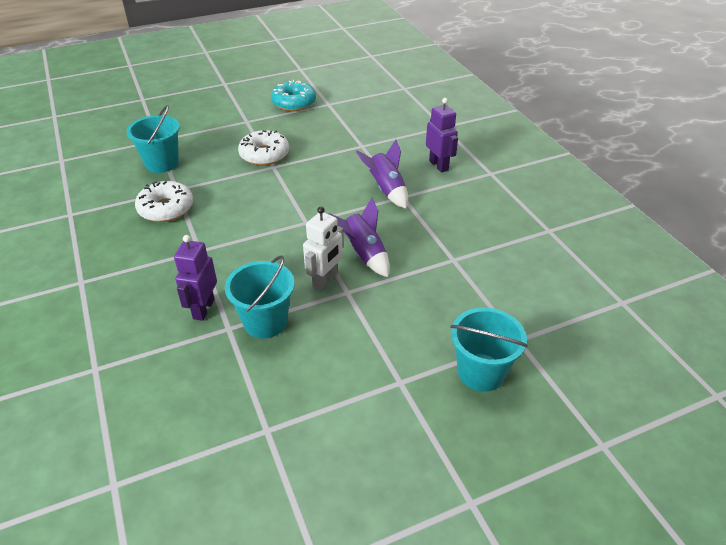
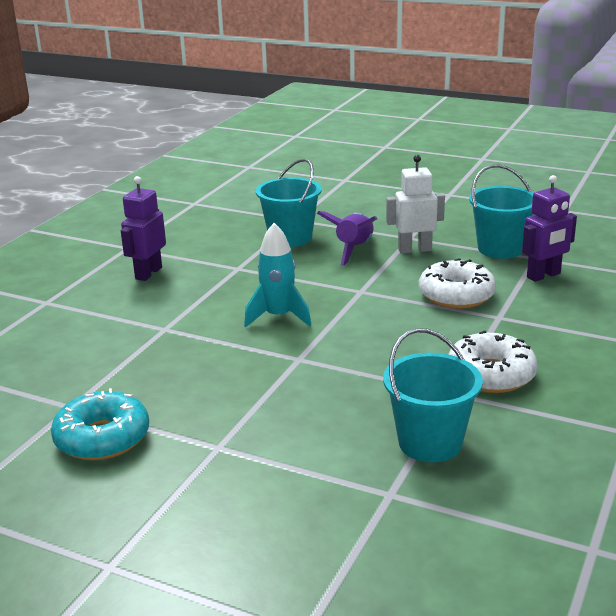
camera: 130 degrees left, 15 degrees down
(264, 155) = (283, 378): white donut -> white donut (456, 295)
(321, 180) = (278, 317): none -> turquoise rocket
(386, 190) = (238, 279): purple rocket -> none
(481, 372) = (394, 180): turquoise bucket -> turquoise bucket (290, 238)

